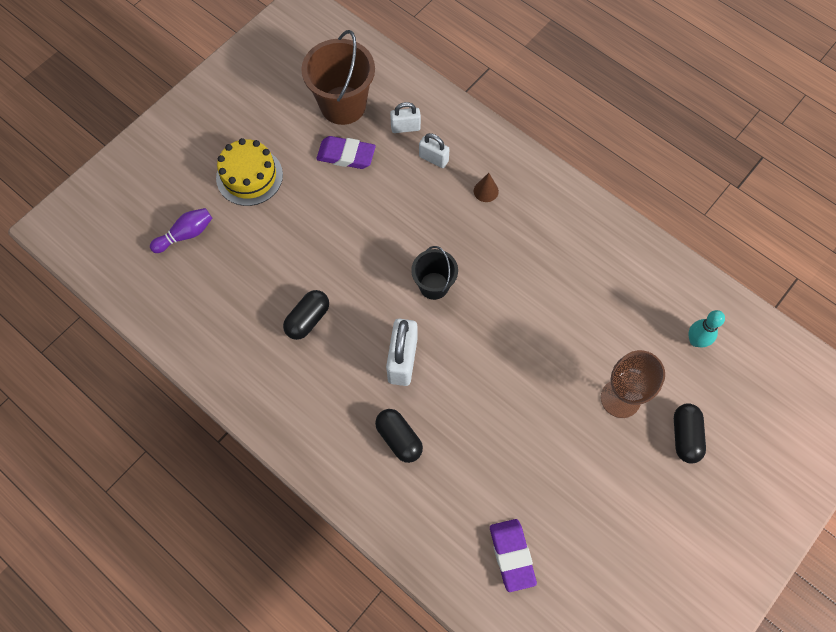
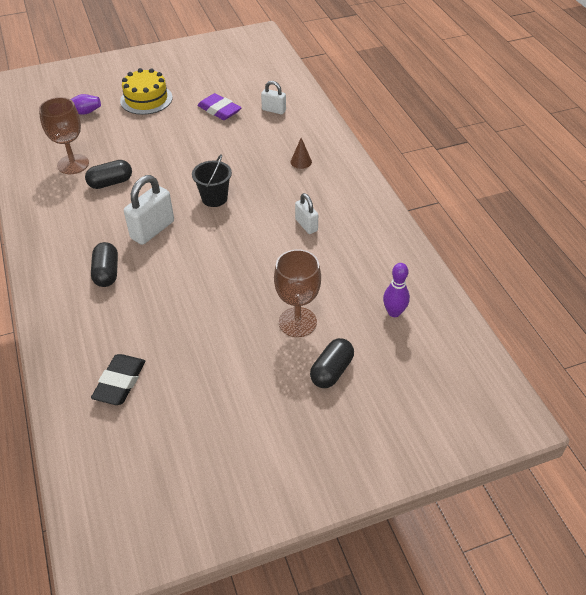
camera: 30 degrees right, 20 degrees down
(244, 314) = (73, 164): none -> brown goblet
(343, 105) = (241, 86): brown bucket -> none
(433, 159) = (278, 132): white padlock -> white padlock (306, 225)
(512, 555) = (120, 382): purple eraser -> black eraser
(696, 341) = (394, 312): turquoise bowling pin -> purple bowling pin

